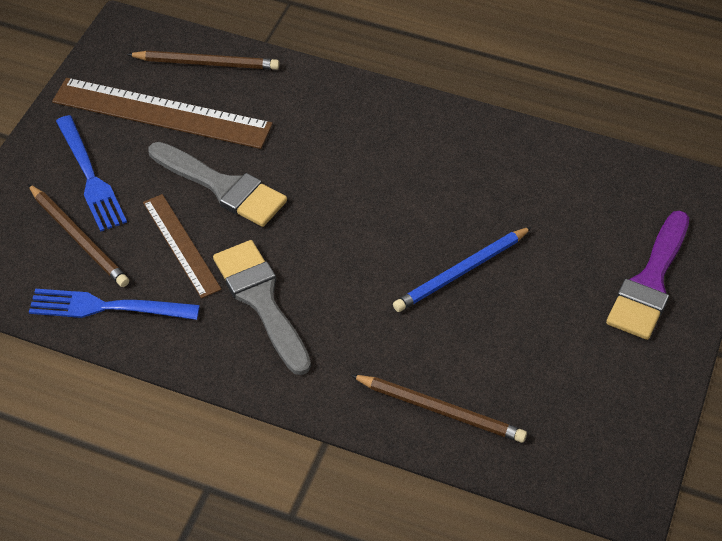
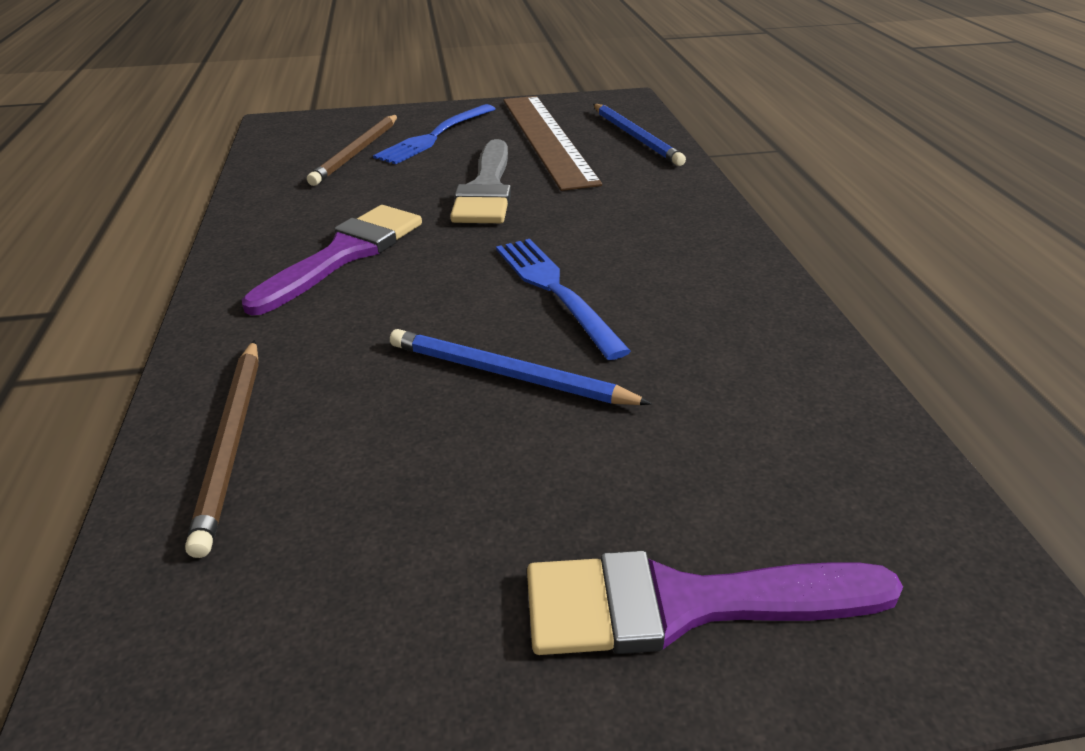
camera: 60 degrees right, 15 degrees down
(106, 307) = (279, 186): blue fork -> blue fork (554, 290)
(181, 245) = (389, 194): brown ruler -> none
(206, 63) = (636, 137): brown pencil -> blue pencil
(261, 300) = (345, 254): grey brush -> purple brush

